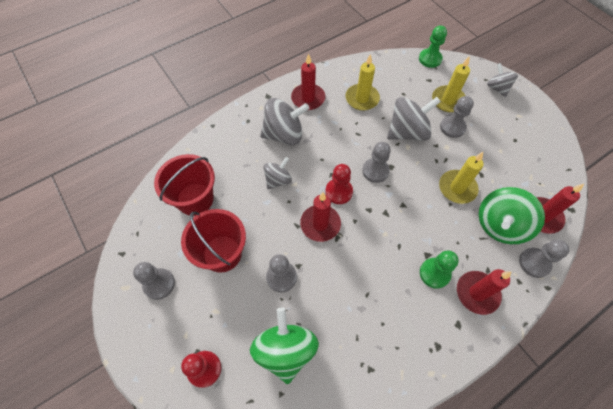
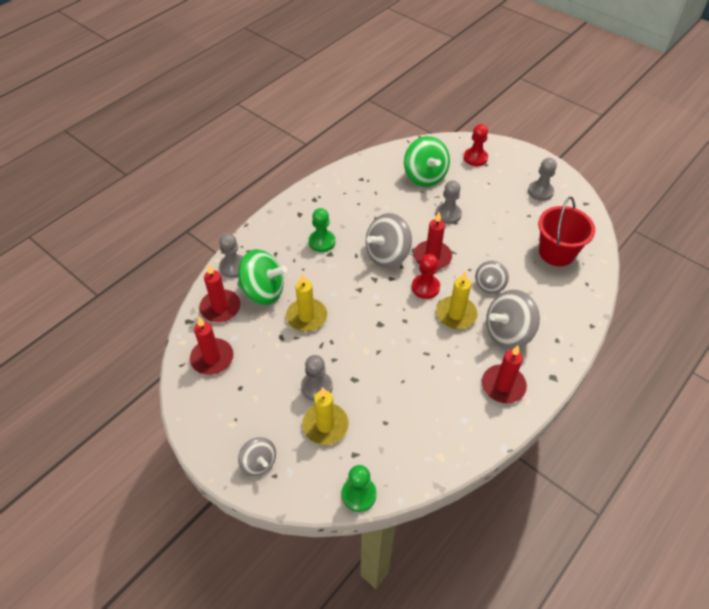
camera: 165 degrees right, 10 degrees down
(222, 253) = (505, 219): red bucket -> none
(362, 99) = (436, 401): yellow candle -> yellow candle (456, 314)
(375, 171) = (395, 315): grey pawn -> none
(407, 132) = (370, 368): grey spinning top -> grey spinning top (387, 255)
(477, 293) = (285, 236): red candle -> red candle (212, 358)
(500, 225) = (263, 291): green spinning top -> green spinning top turned 75 degrees clockwise

